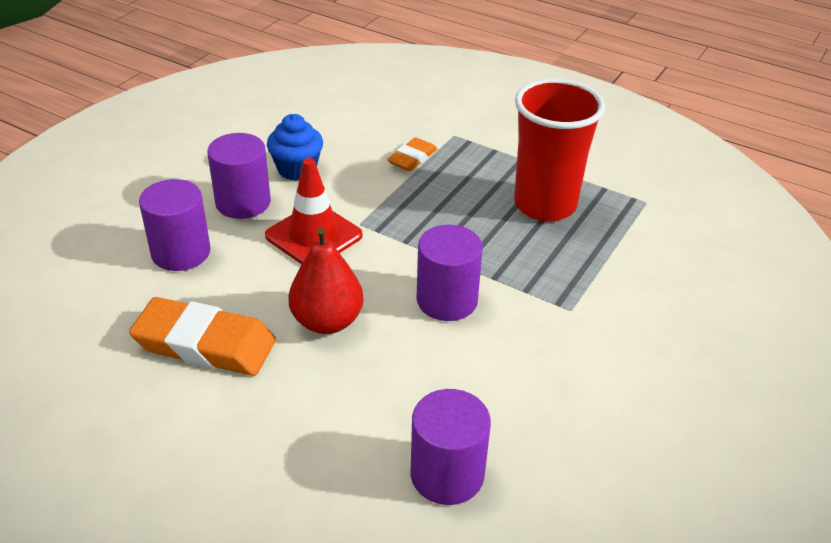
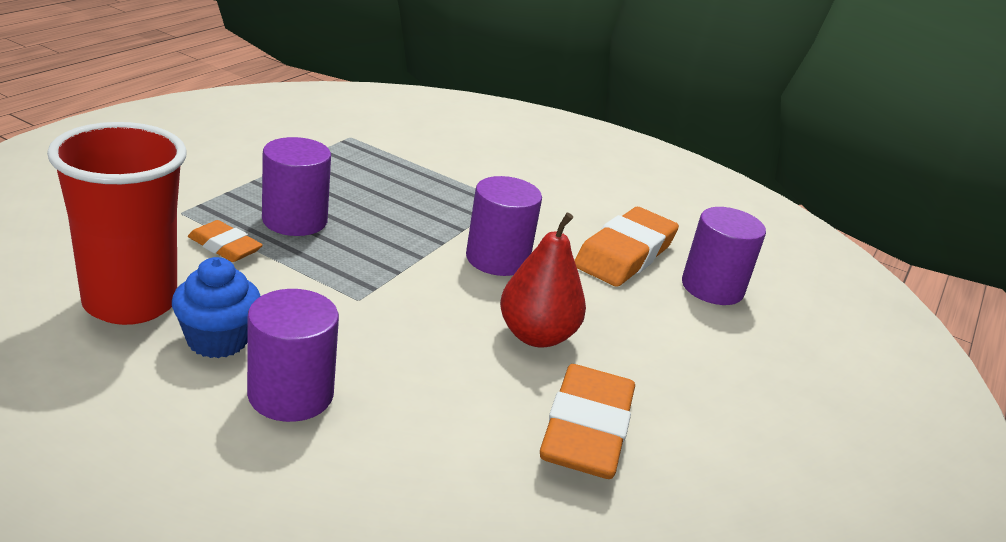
camera: 95 degrees left, 10 degrees down
(181, 252) = (405, 457): purple cylinder -> purple cylinder (294, 220)
(313, 236) = (379, 335): red traffic cone -> none
(493, 400) = (625, 254): none -> orange eraser
(545, 205) = (345, 183): red cup -> red cup (130, 302)

